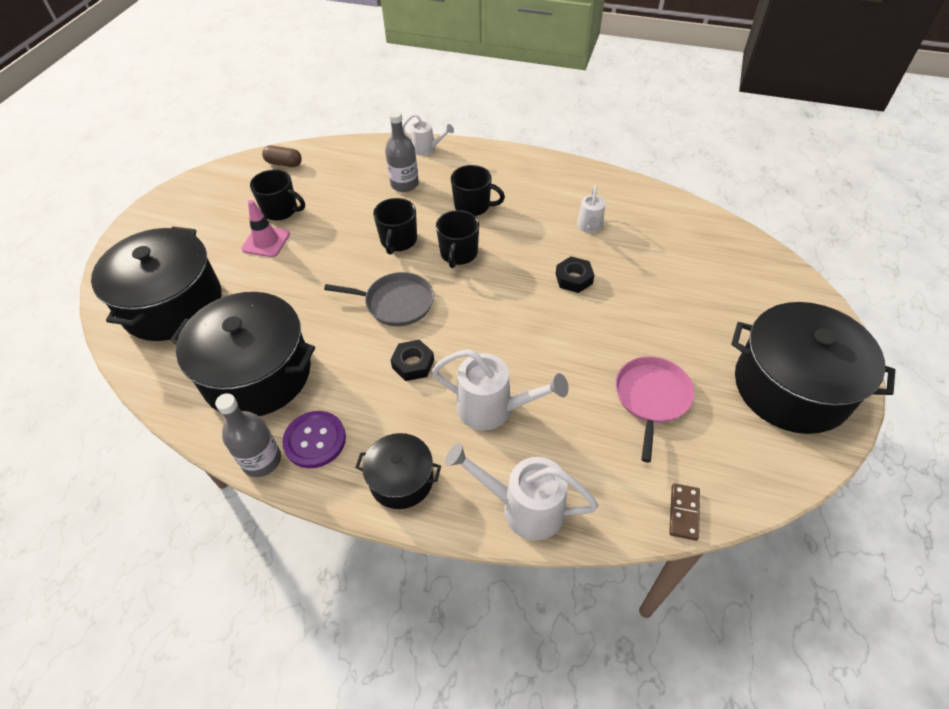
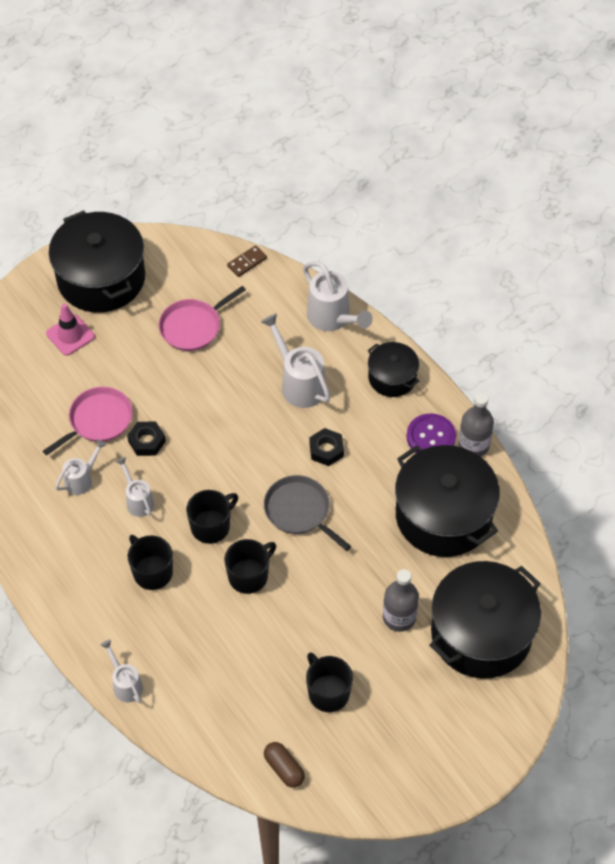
camera: 145 degrees left, 5 degrees up
(266, 241) = (365, 657): pink traffic cone -> pink traffic cone (70, 335)
(404, 184) = (188, 646): grey bottle -> grey bottle (399, 617)
(532, 238) = (138, 500): none -> white watering can
(630, 270) = (98, 420): none -> pink pan

